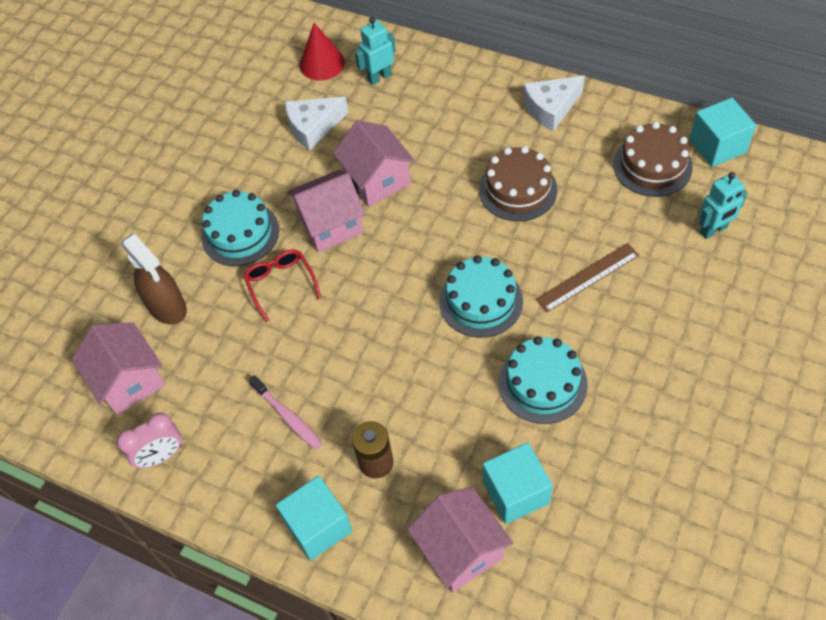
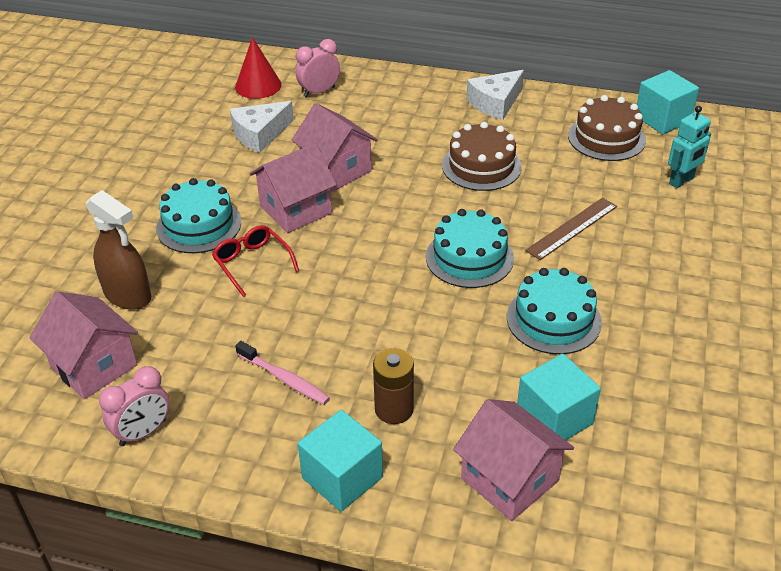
camera: 15 degrees left, 15 degrees down
(379, 77) = (319, 92): turquoise robot -> pink clock

